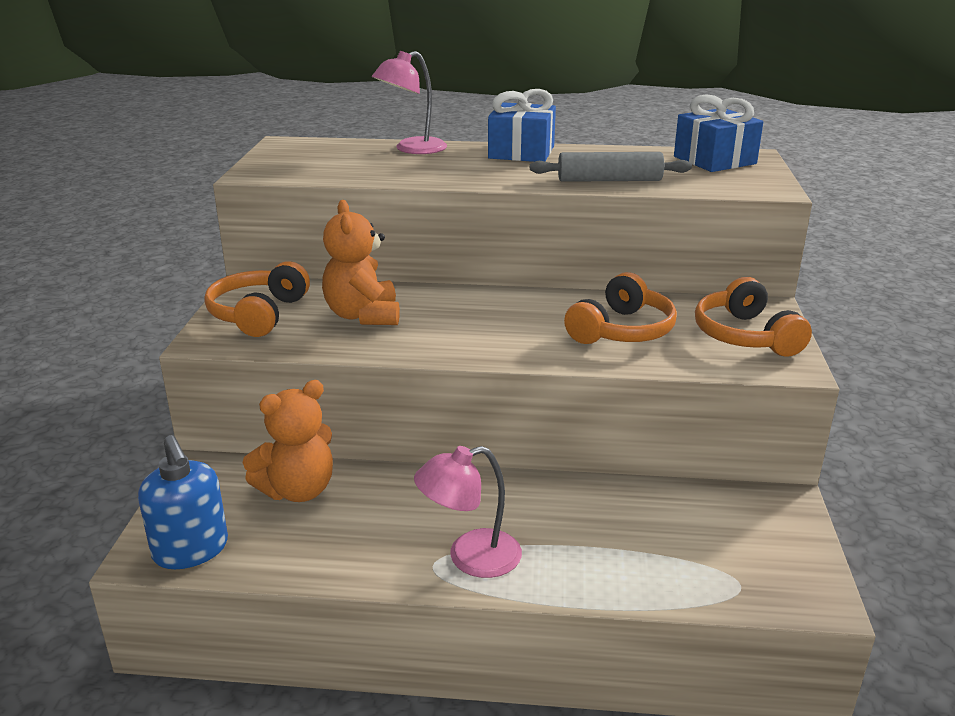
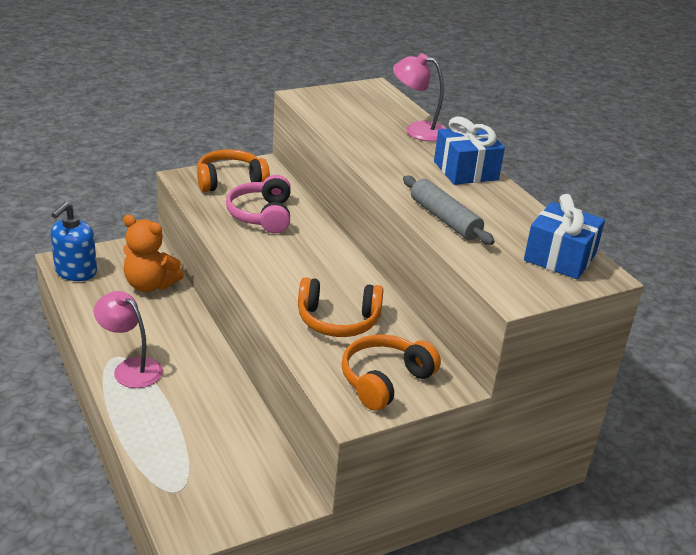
camera: 55 degrees right, 5 degrees up
(363, 315) = (262, 215): orange teddy bear -> pink headphones

